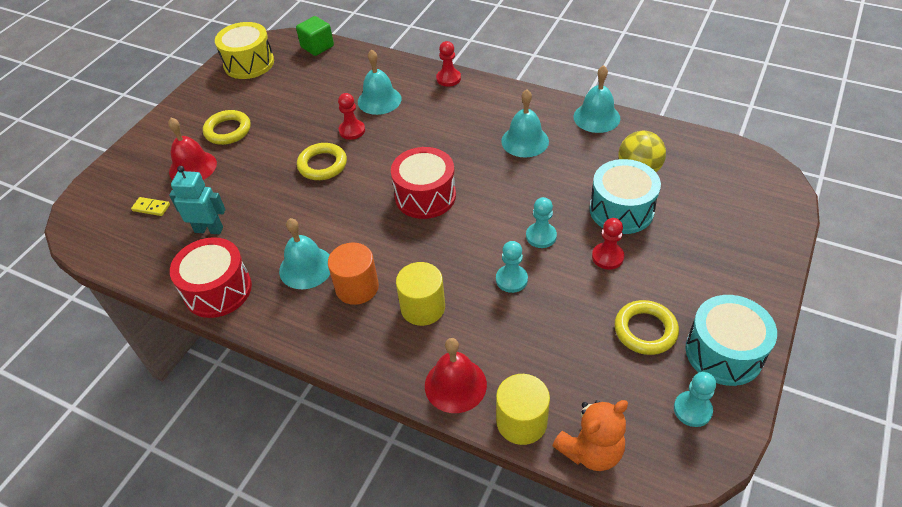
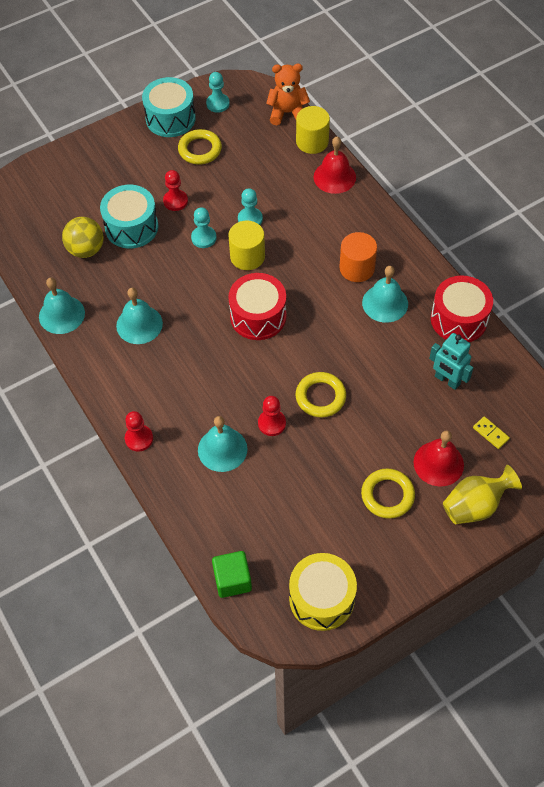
camera: 150 degrees left, 10 degrees up
(150, 155) = (475, 506): none -> yellow vase
(423, 307) = (321, 231): yellow cylinder -> yellow cylinder (247, 256)

